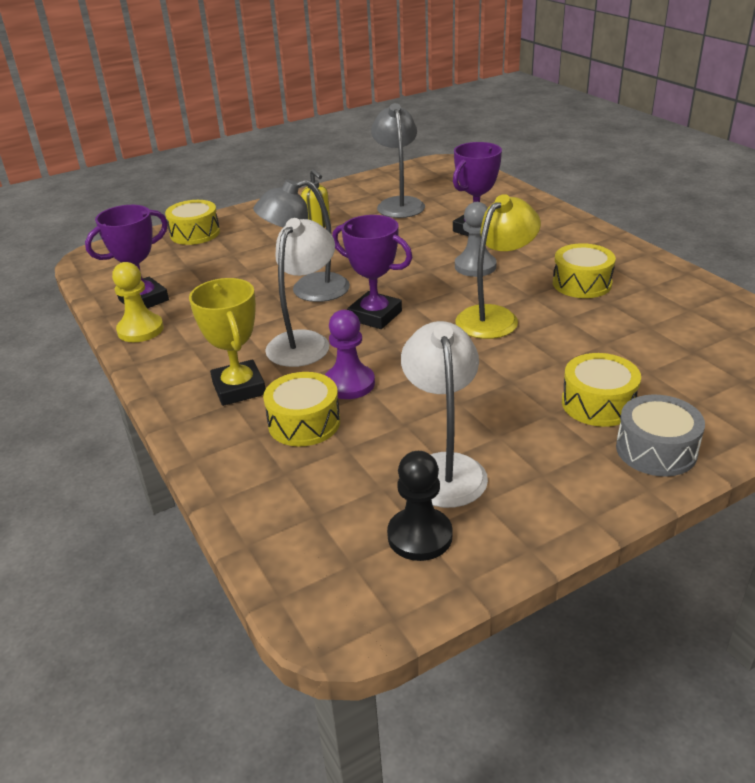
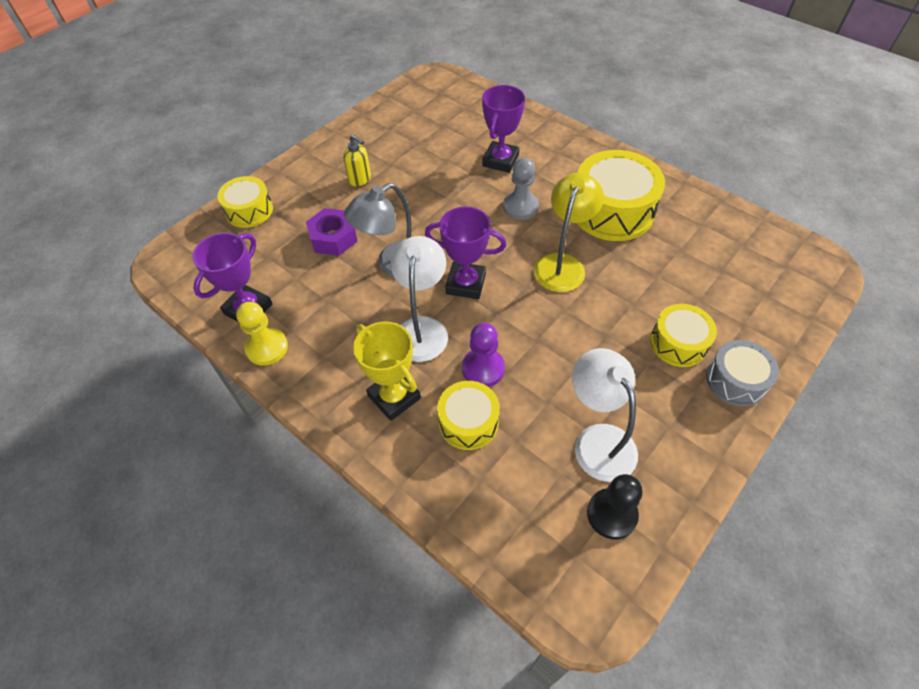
camera: 20 degrees left, 20 degrees up
(261, 263) = (333, 238): none -> purple nut
(399, 204) = (419, 138): grey lamp -> none
(582, 283) = (612, 211): yellow drum -> yellow drum, size x1.72

